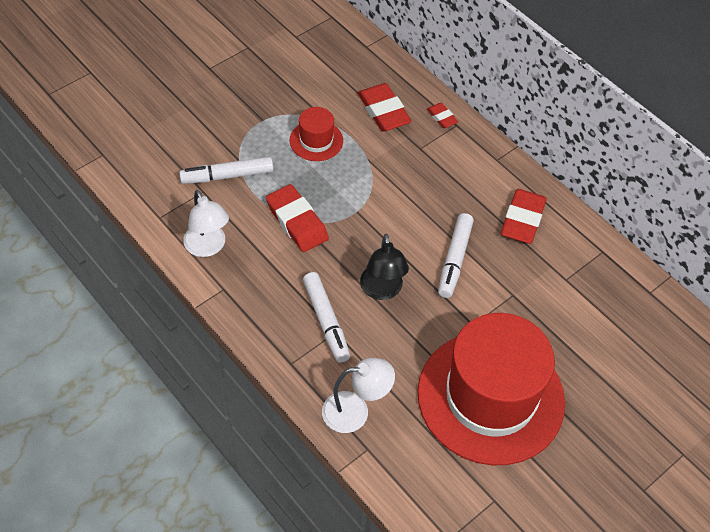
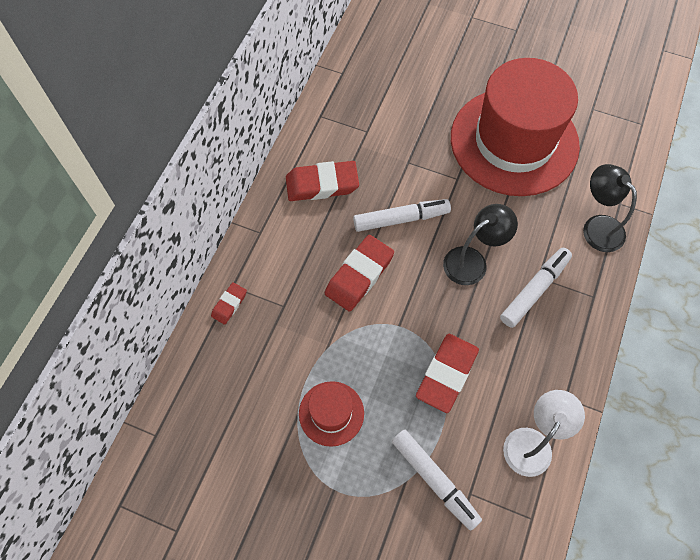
camera: 115 degrees left, 10 degrees up
(355, 411) = (597, 226): white lamp -> black lamp
(383, 111) = (251, 365): red eraser -> red eraser (359, 275)

